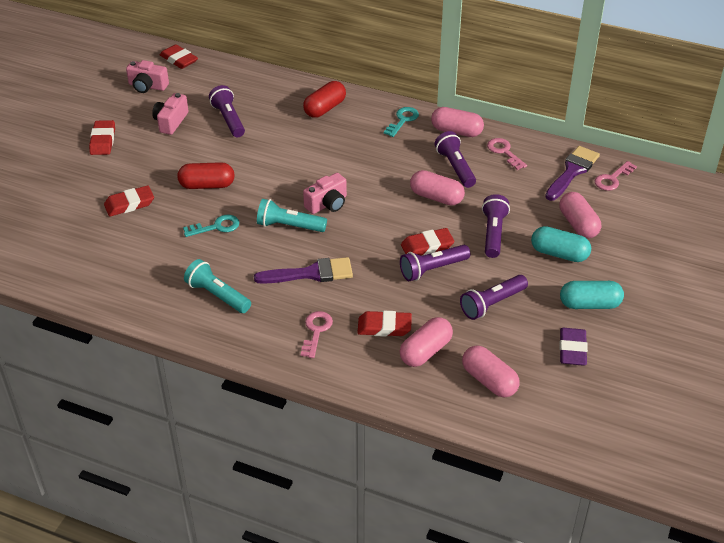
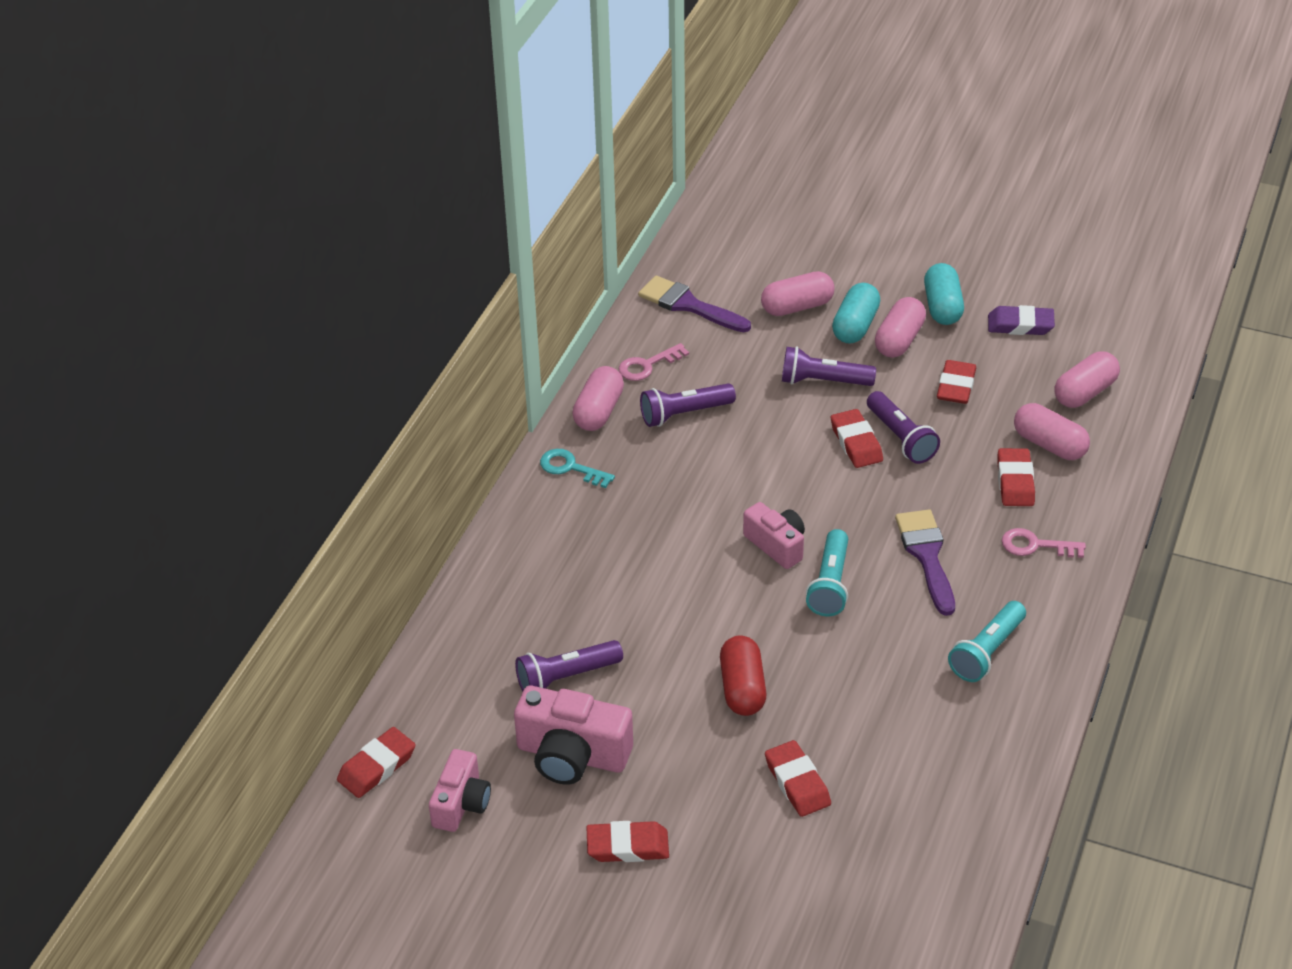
camera: 90 degrees left, 0 degrees up
(171, 122) = (572, 755): pink camera -> pink camera, size x1.56
(216, 227) = (840, 667): turquoise key -> none
(325, 108) = (537, 558): red capsule -> none
(436, 197) = (752, 433): pink capsule -> pink capsule (899, 340)
(492, 304) = (956, 386): purple flashlight -> red eraser
(612, 179) = (702, 271): pink key -> none

